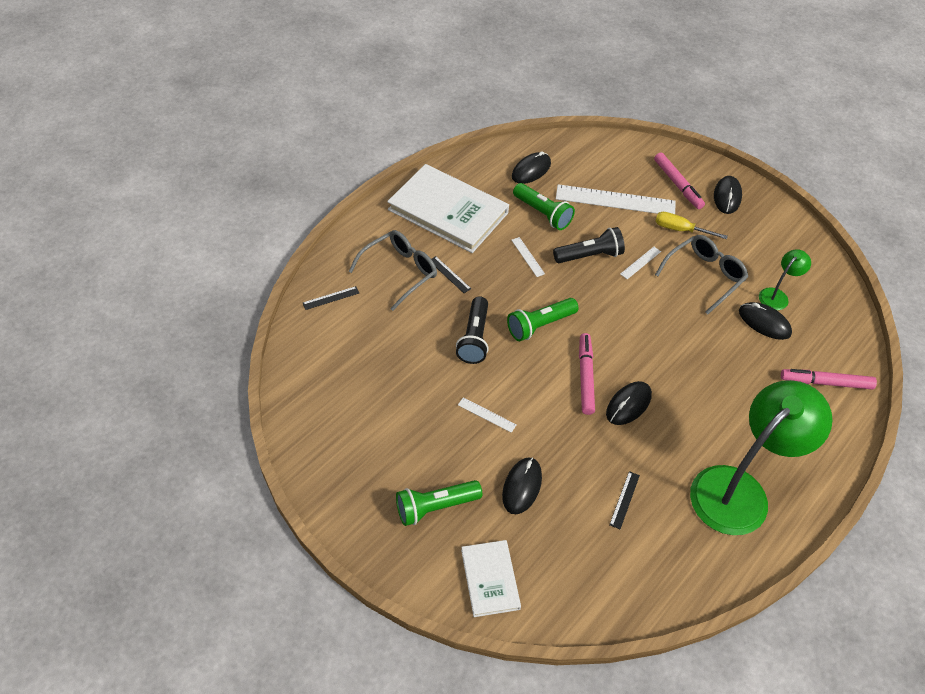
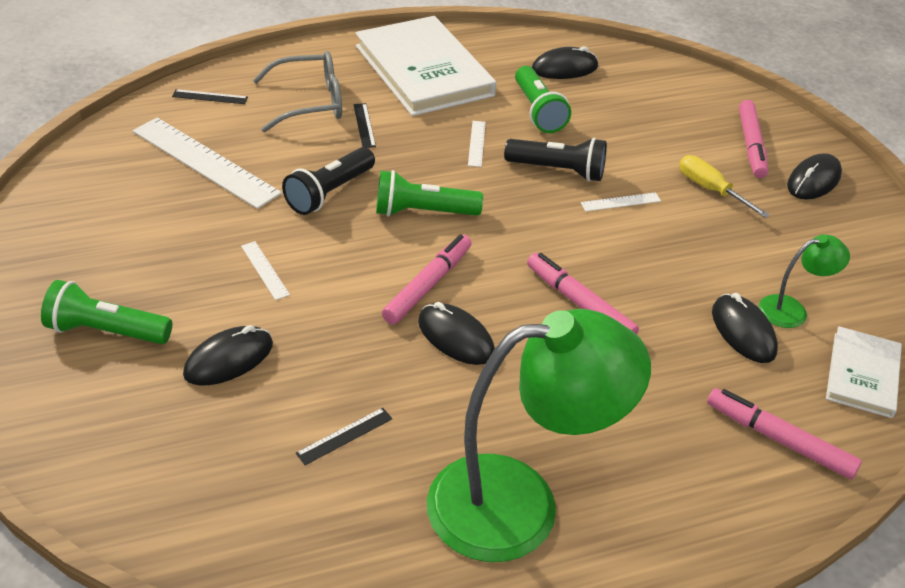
camera: 30 degrees right, 10 degrees down
(490, 579) = (86, 435): white book -> white book (862, 374)
(615, 200) = (647, 131): white ruler -> white ruler (205, 162)
(628, 404) = (455, 337): black mouse -> black mouse turned 60 degrees clockwise
(672, 347) = (579, 303): none -> pink marker
(704, 276) = (700, 248): grey glasses -> none

